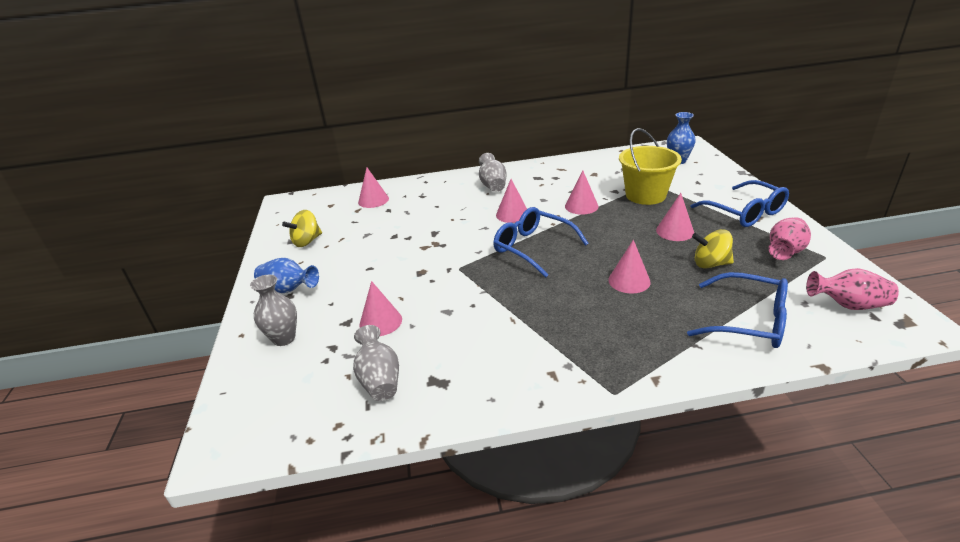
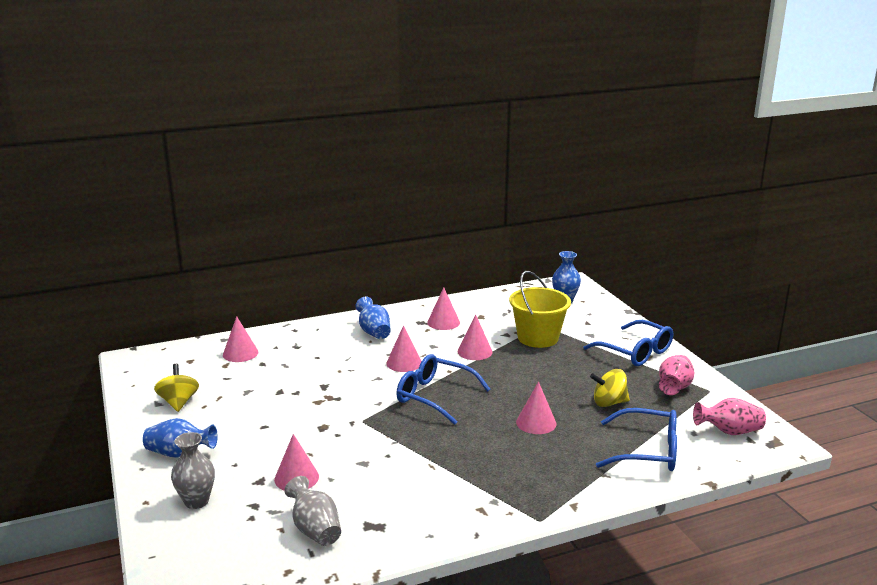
camera: 15 degrees left, 10 degrees down
(307, 241) = (178, 402): yellow spinning top -> yellow spinning top turned 135 degrees clockwise
(493, 185) = (374, 332): grey vase -> blue vase
(675, 231) = (572, 373): pink cone -> pink cone (443, 322)

